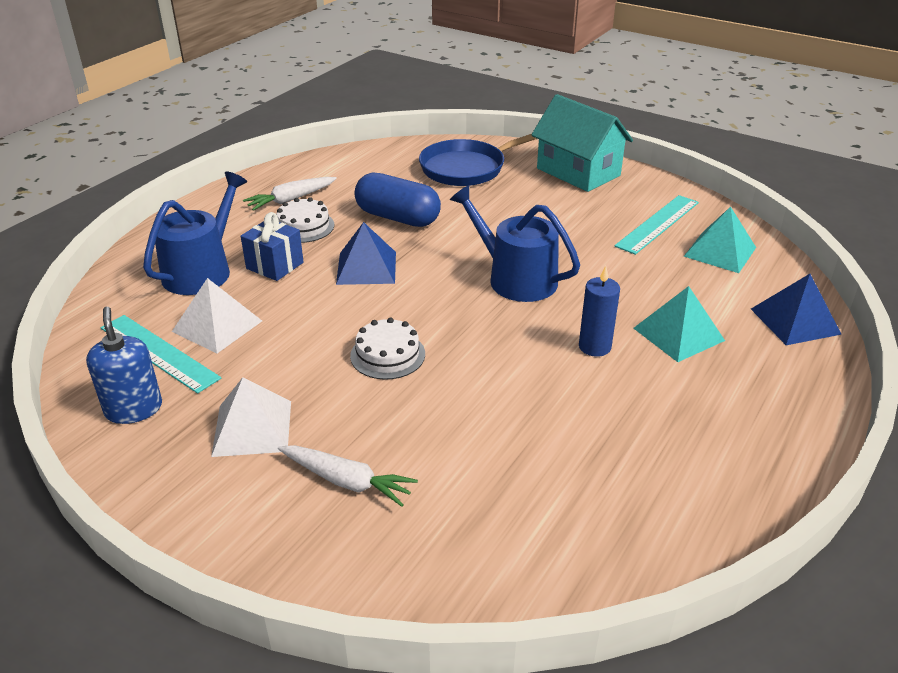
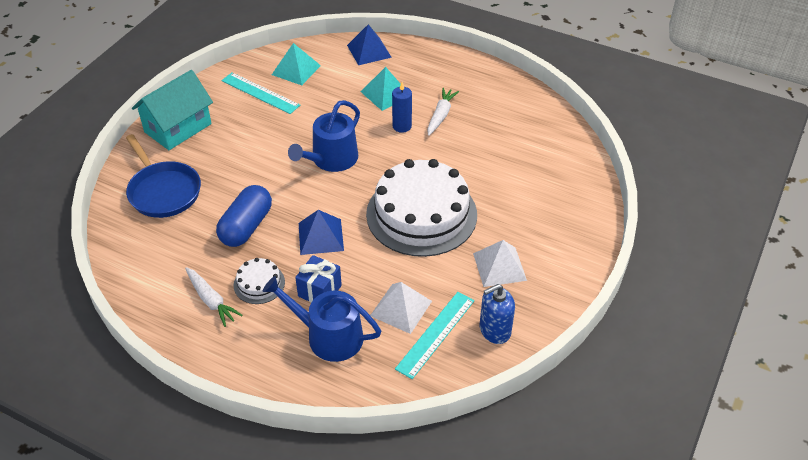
camera: 95 degrees left, 10 degrees up
(346, 481) = (531, 219): white carrot -> white carrot (440, 115)
(387, 355) = (421, 214): white cake -> white cake, size x2.32

